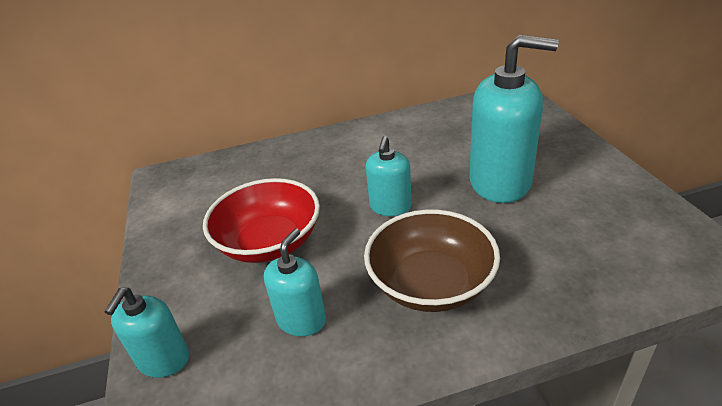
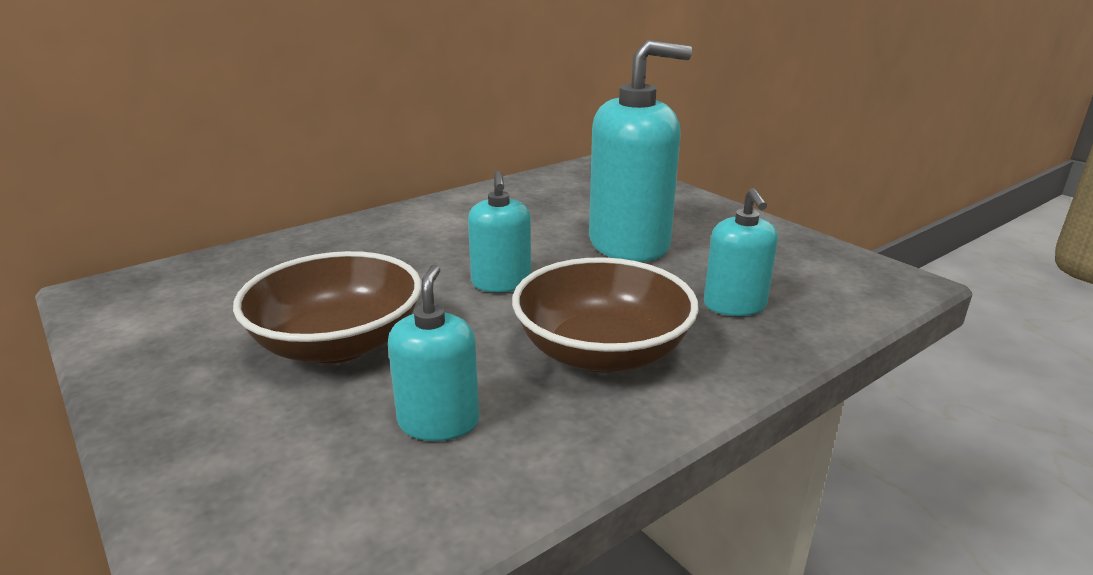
camera: 25 degrees left, 10 degrees down
(163, 360) = (221, 517): turquoise soap dispenser -> turquoise soap dispenser (734, 305)
(269, 242) = (338, 343): red bowl -> brown bowl

